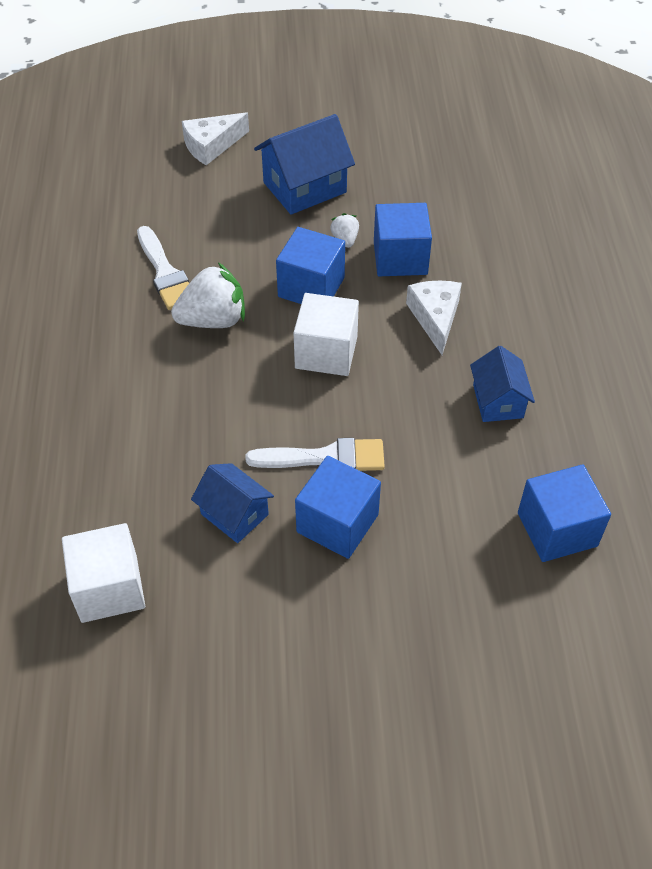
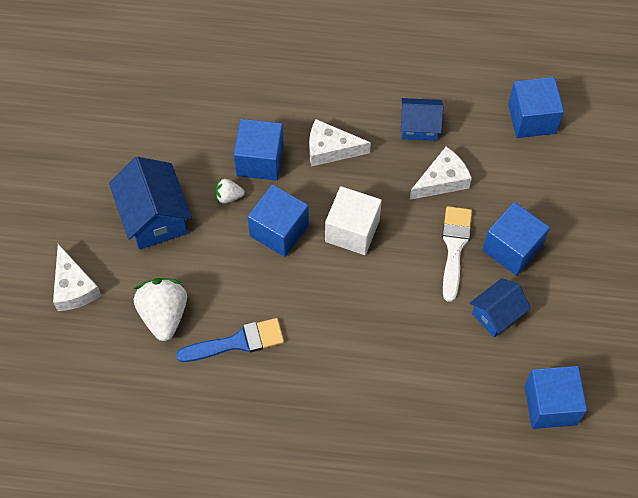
camera: 80 degrees left, 10 degrees up
(109, 588) = (550, 405): white cube -> blue cube
(165, 273) = (237, 342): white brush -> blue brush
(213, 320) = (301, 309): white strawberry -> white strawberry (164, 315)
(423, 434) = (442, 180): none -> white cheese

